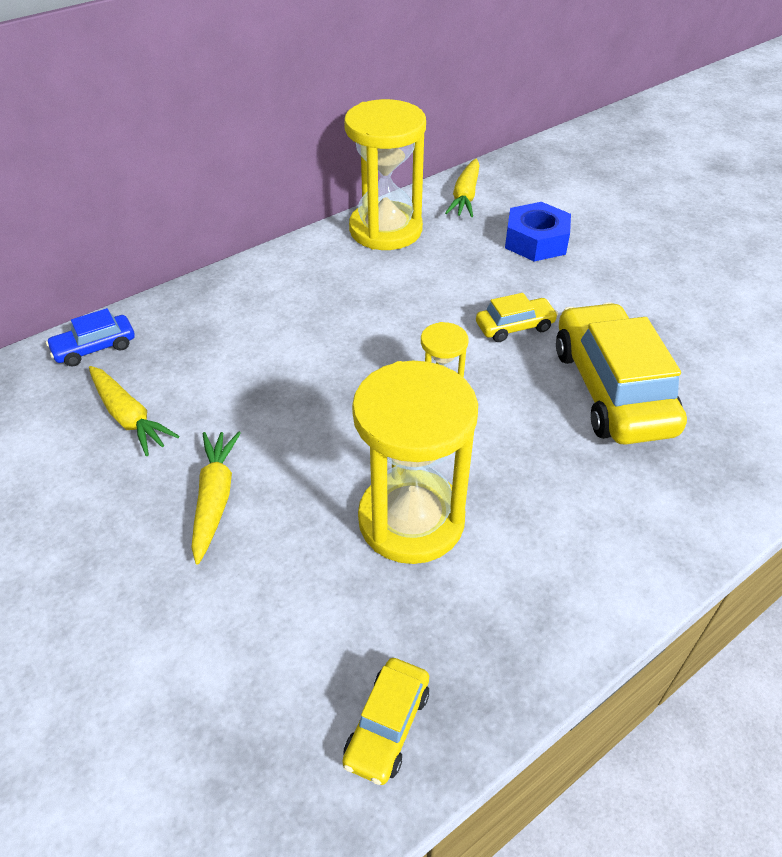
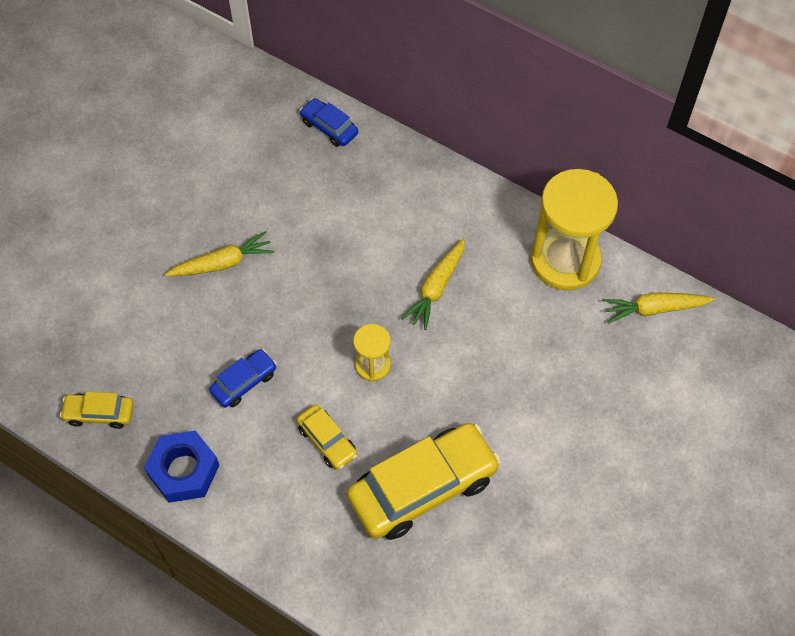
camera: 70 degrees right, 15 degrees up
(129, 417) = (272, 182): yellow carrot -> yellow carrot (436, 288)
(411, 520) = (244, 382): yellow hourglass -> blue car
(514, 326) = (472, 399): yellow car -> yellow car (327, 441)
(536, 241) = (607, 388): blue nut -> blue nut (184, 470)

